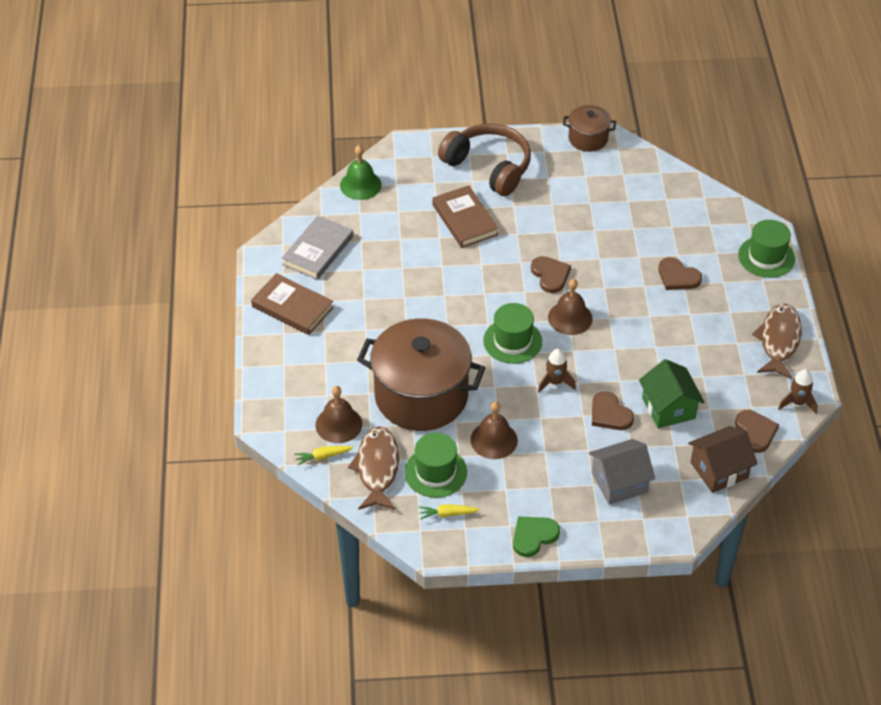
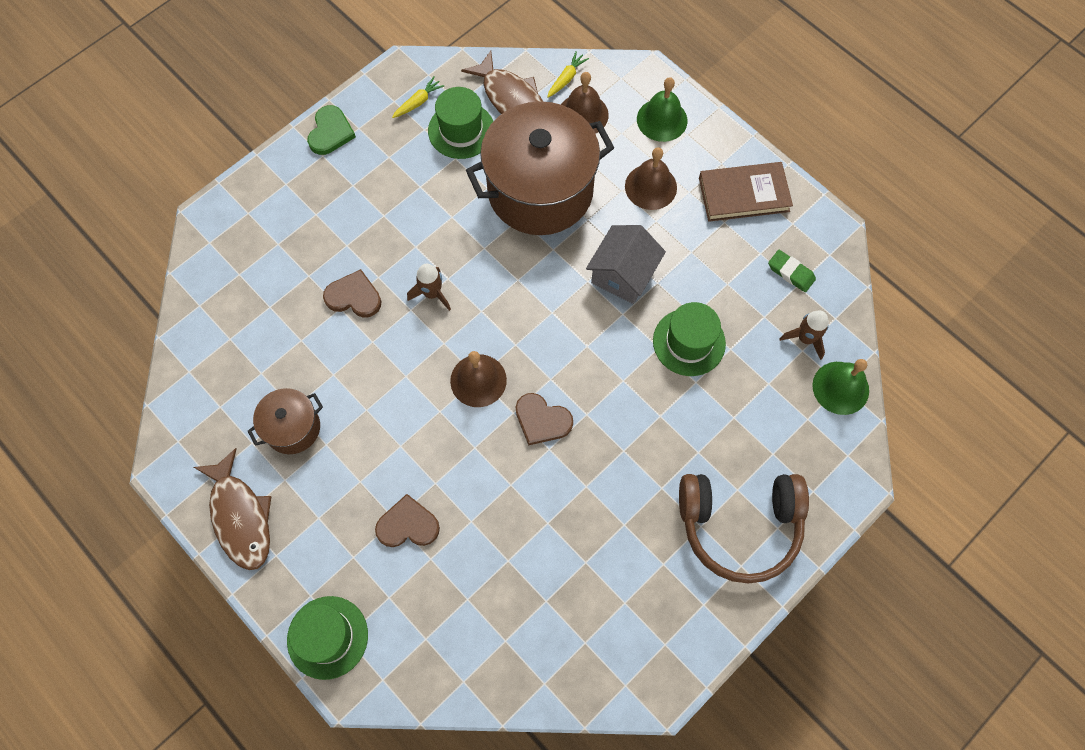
camera: 140 degrees right, 20 degrees up
(289, 384) = (662, 120): none -> green bell
(318, 250) = (790, 273): grey book -> green eraser
(465, 219) = (693, 426): brown book -> none
(494, 440) = (438, 194): brown bell -> brown bell (650, 187)
(512, 341) = (510, 310): green hat -> green hat (689, 342)
(588, 138) = (672, 671): brown pot -> brown pot (293, 428)
(619, 482) = (293, 232): grey house -> grey house (623, 274)
(668, 408) = (302, 344): green house -> none
(719, 470) = (208, 310): brown house -> none
(755, 432) = (198, 378): brown heart -> none
(797, 403) = (174, 446): brown rocket -> brown rocket (805, 338)

